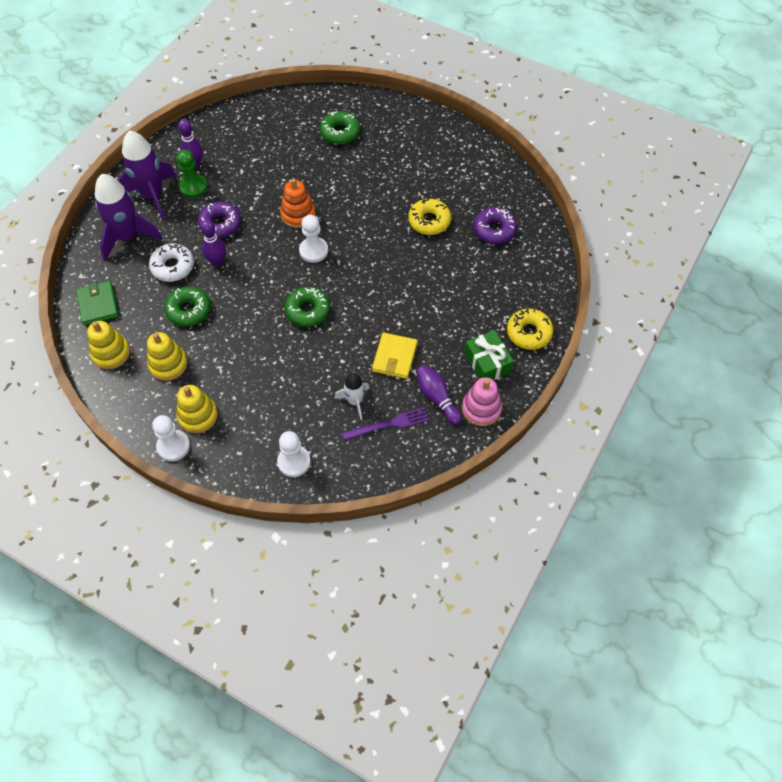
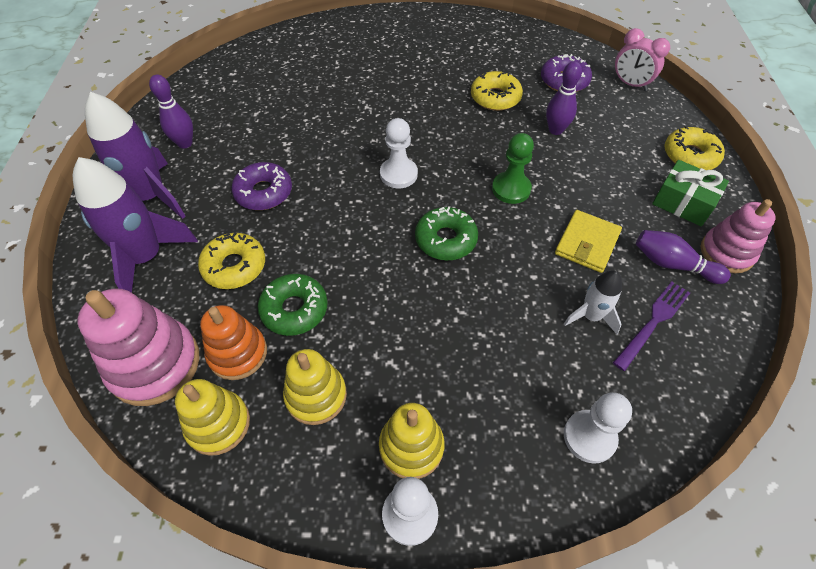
camera: 30 degrees left, 5 degrees down
(98, 304) = (155, 364): green wallet -> pink stacking toy
(173, 267) = (234, 266): white donut -> yellow donut
(193, 187) = (200, 167): green pawn -> green pawn (511, 189)
(217, 262) = (290, 235): purple bowling pin -> purple bowling pin (555, 130)
(298, 214) = (350, 146): orange stacking toy -> orange stacking toy (238, 353)
(340, 132) = (333, 56): green donut -> none
(395, 357) = (587, 243): yellow wallet -> yellow wallet turned 45 degrees clockwise
(543, 256) = (630, 84): none -> pink clock

